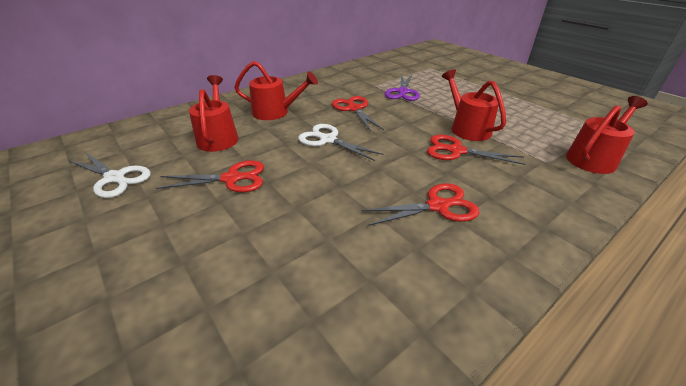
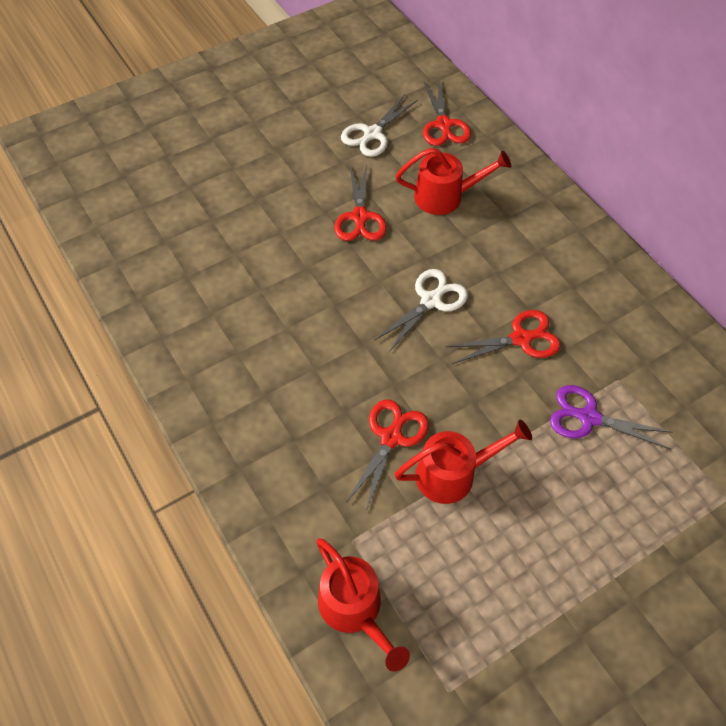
camera: 95 degrees right, 20 degrees up
(276, 112) = (510, 247): red watering can -> none
(437, 206) = (288, 384): red scissors -> red scissors (443, 125)

